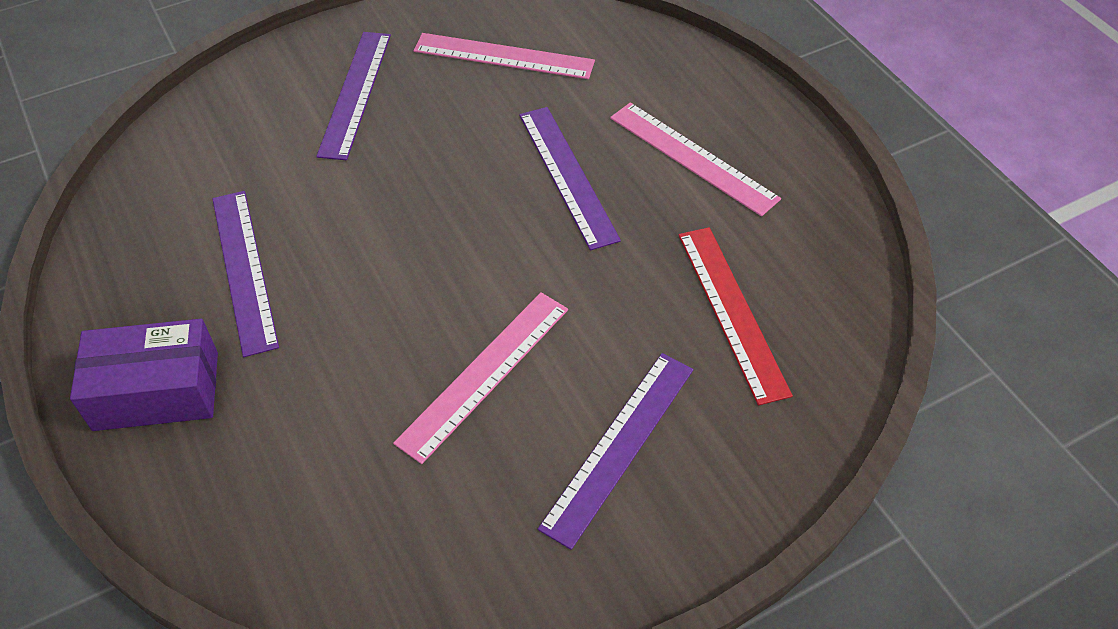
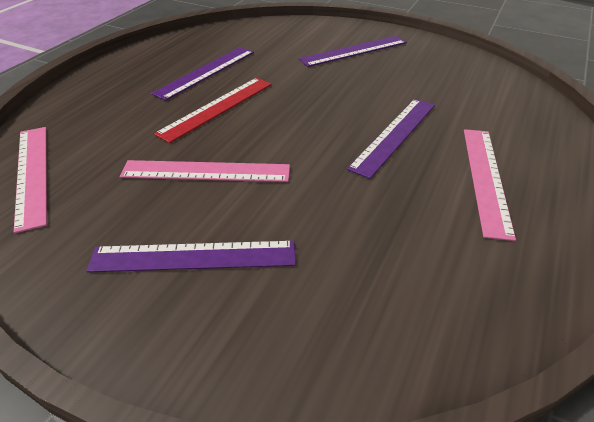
camera: 55 degrees right, 10 degrees down
(156, 390) = (112, 82): purple box -> none
(504, 56) = (448, 77): pink ruler -> pink ruler (32, 174)
(732, 311) = (373, 263): red ruler -> red ruler (217, 108)

